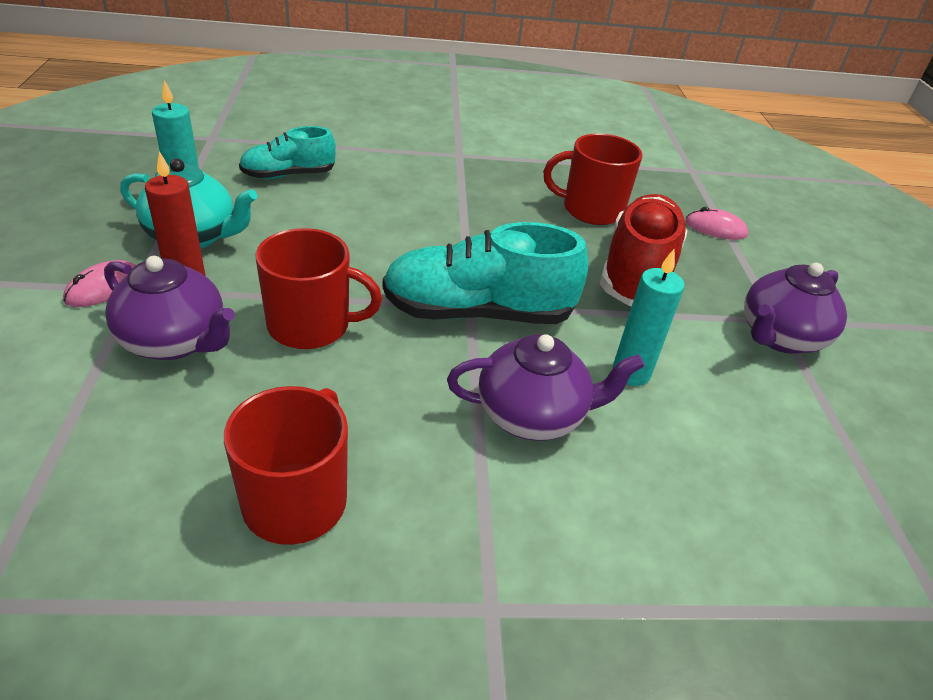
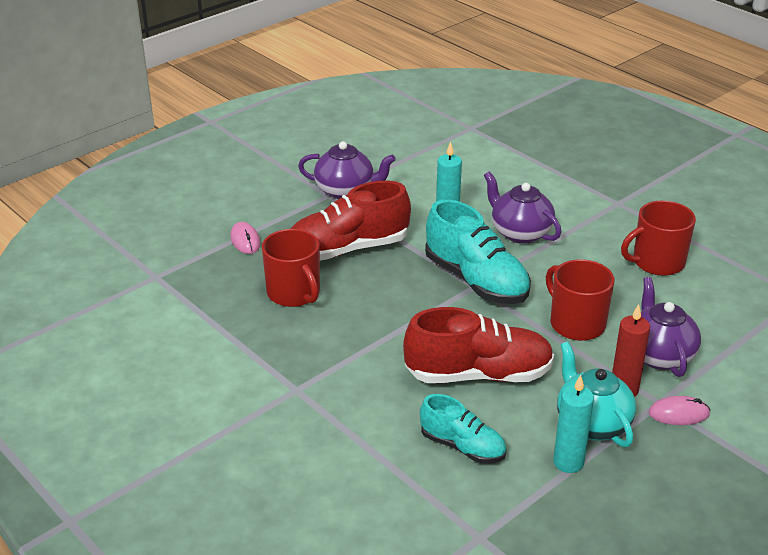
camera: 125 degrees left, 5 degrees down
(345, 226) = (478, 374): none -> red shoe

